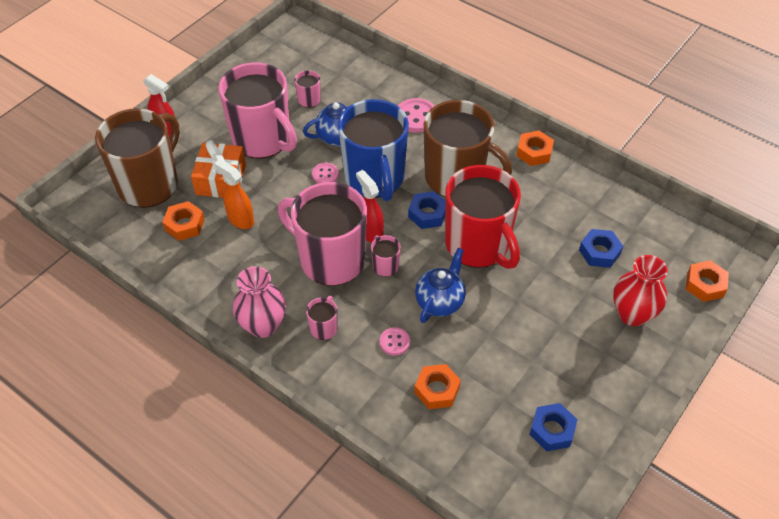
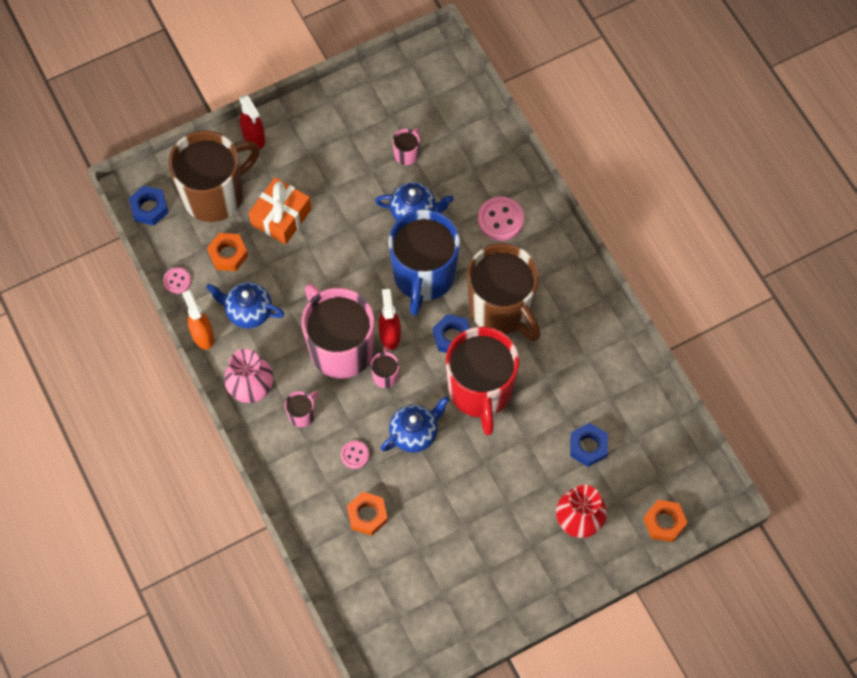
camera: 25 degrees right, 15 degrees up
(227, 263) = (248, 312): none -> blue teapot
(240, 220) = (279, 270): orange spray bottle -> orange spray bottle (202, 335)
(263, 140) = (340, 186): pink mug -> none
(325, 174) = (379, 252): pink button -> pink button (177, 281)
(534, 152) = (593, 310): orange nut -> none
(552, 430) = (442, 594): blue nut -> blue nut (149, 208)

